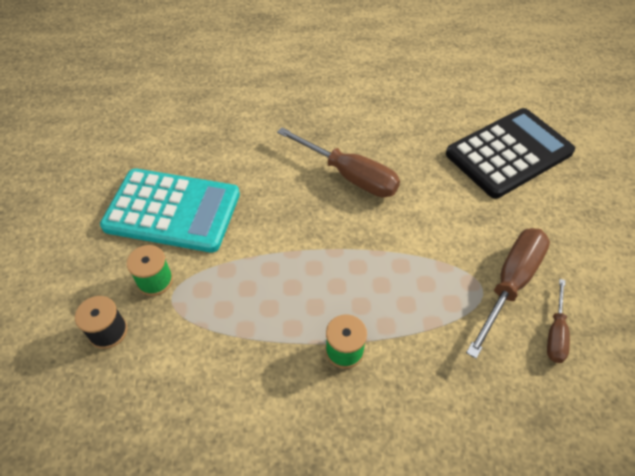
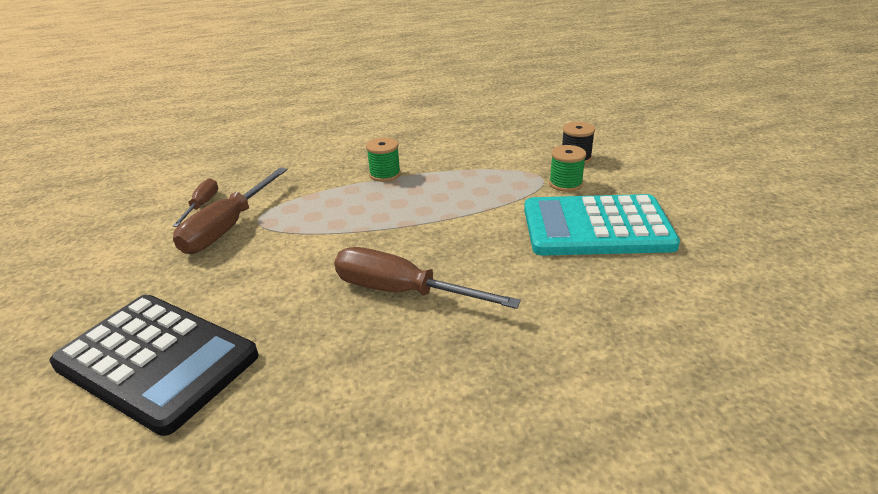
camera: 170 degrees right, 20 degrees down
(508, 153) = (157, 360): black calculator -> black calculator turned 105 degrees counterclockwise

